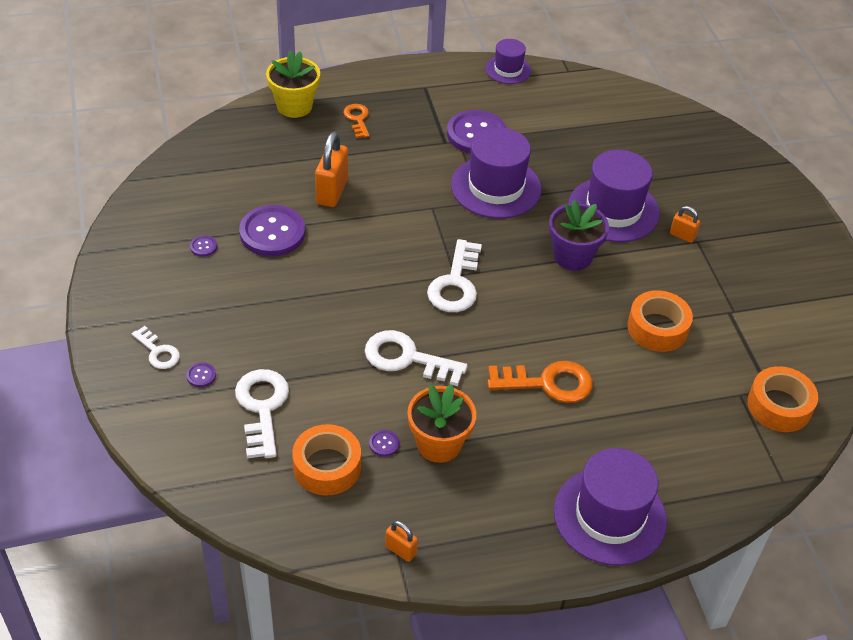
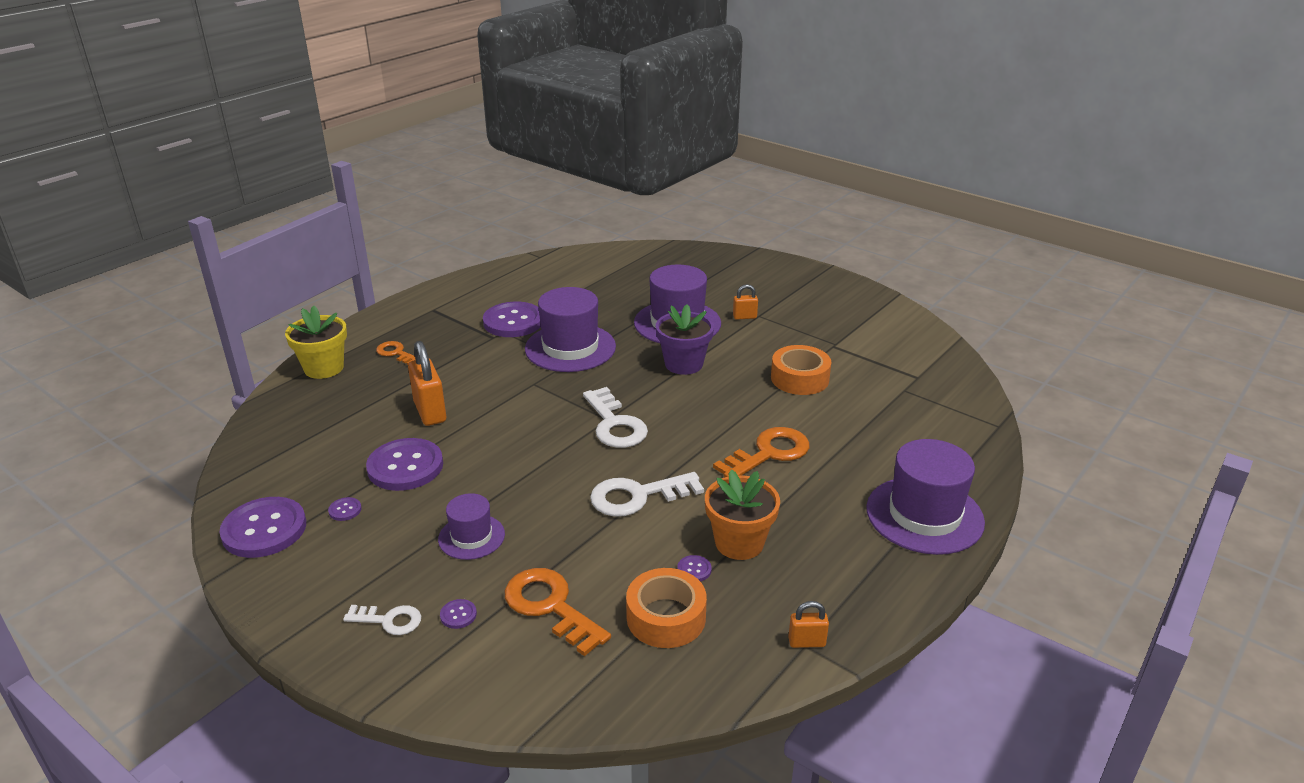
camera: 35 degrees left, 15 degrees down
(143, 232) = (264, 529): none -> purple button
(262, 407) = (550, 606): white key -> orange key
(508, 69) = (491, 273): purple hat -> purple hat (471, 537)
(779, 406) = (936, 383): orange tape -> none

